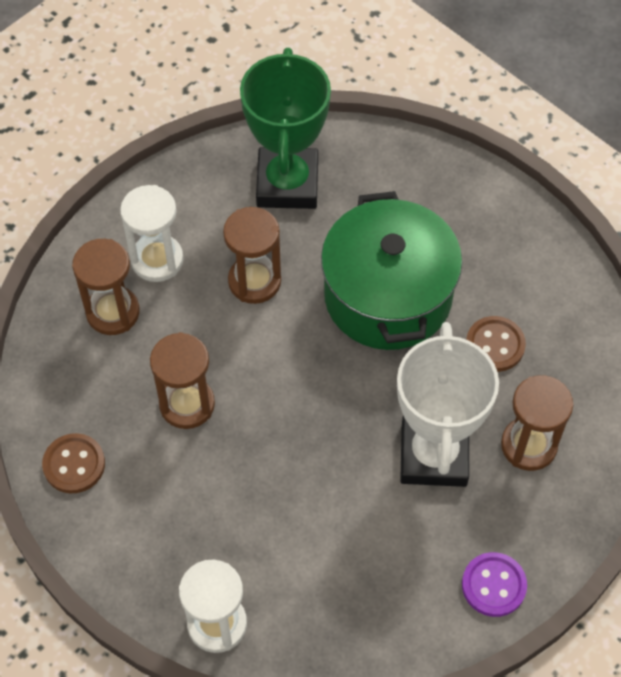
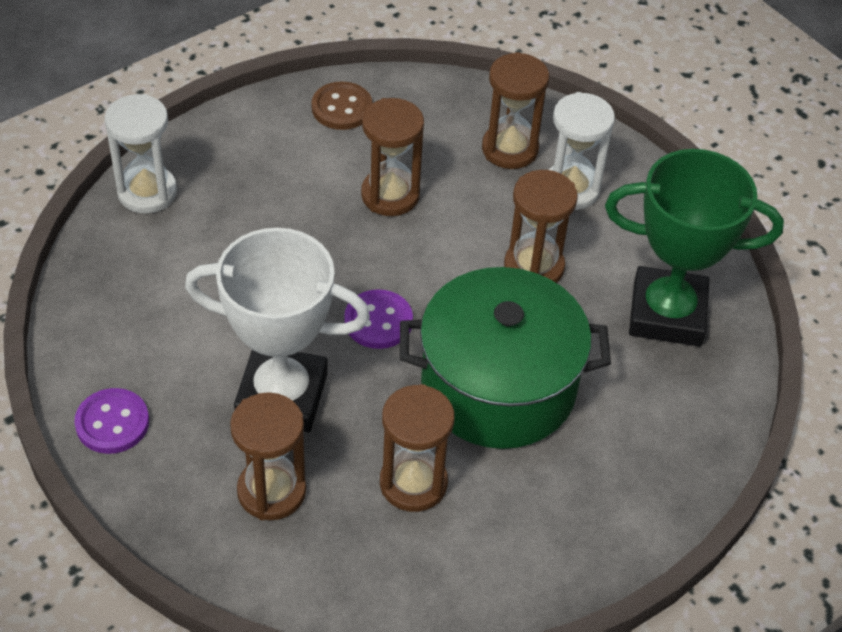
camera: 95 degrees right, 10 degrees down
(338, 393) = (378, 321): none -> purple button
(495, 345) = (413, 483): brown button -> brown hourglass

